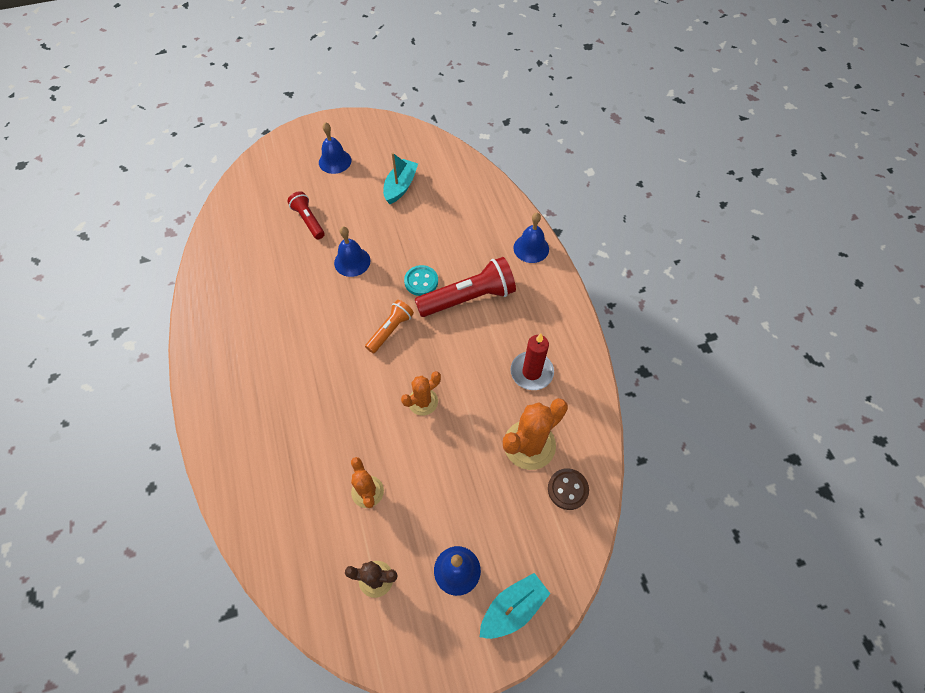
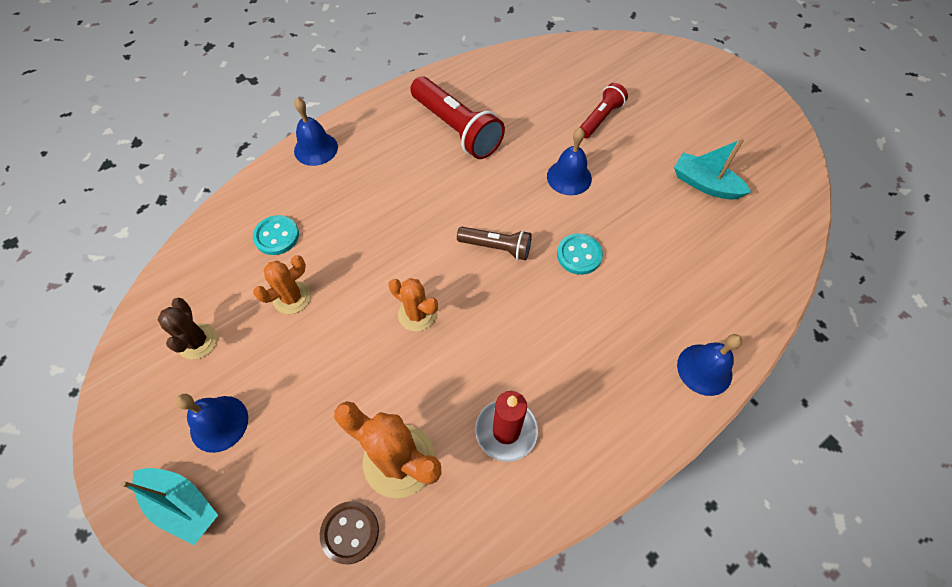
camera: 70 degrees right, 0 degrees up
(299, 492) = (277, 236): none -> turquoise button
(335, 161) = (697, 109): blue bell -> blue bell (316, 149)
(390, 330) = (496, 247): orange flashlight -> brown flashlight
(400, 186) = (705, 184): turquoise boat -> turquoise boat turned 150 degrees counterclockwise
(468, 298) = (582, 315): red flashlight -> red flashlight (456, 129)

